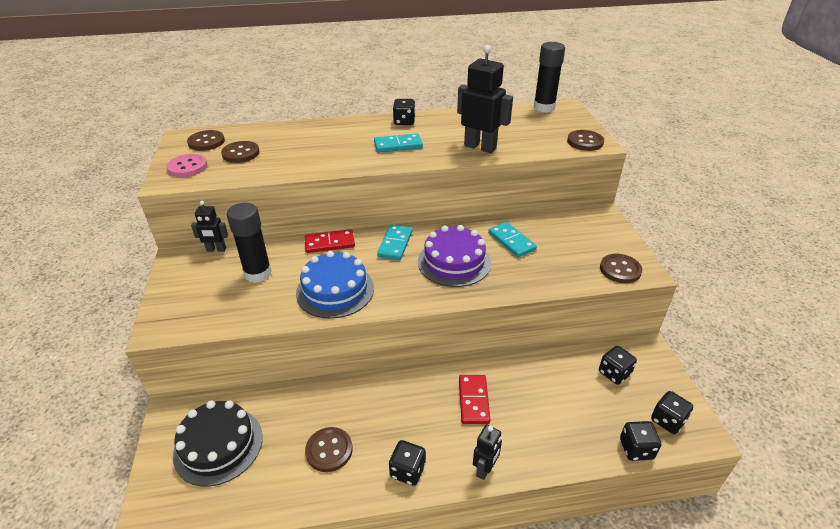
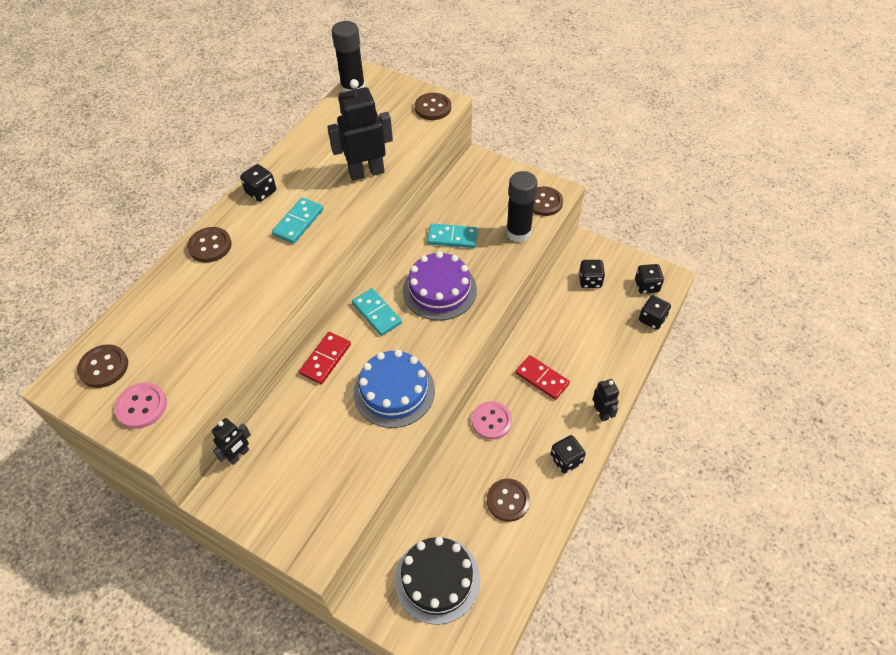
camera: 50 degrees left, 15 degrees up
(241, 153) = (167, 348): brown button -> brown button (210, 246)
(258, 273) = (313, 437): black glue stick -> black glue stick (518, 233)
(397, 391) = (491, 421): none -> pink button

